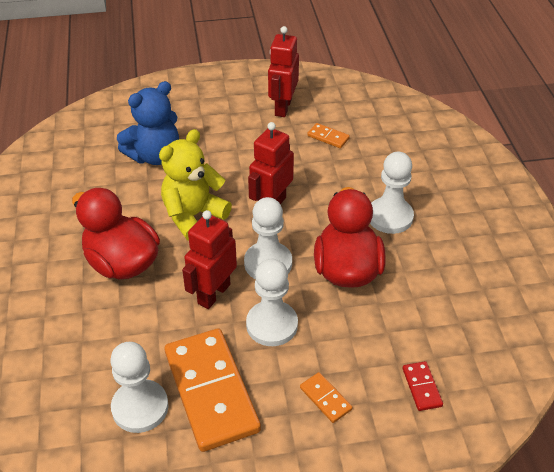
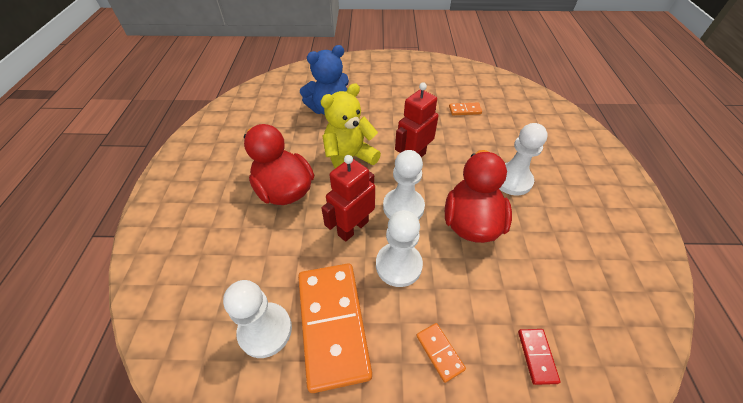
camera: 10 degrees right, 5 degrees up
(282, 107) = (432, 85): red robot -> none
(328, 137) = (465, 110): orange domino -> orange domino turned 45 degrees counterclockwise

